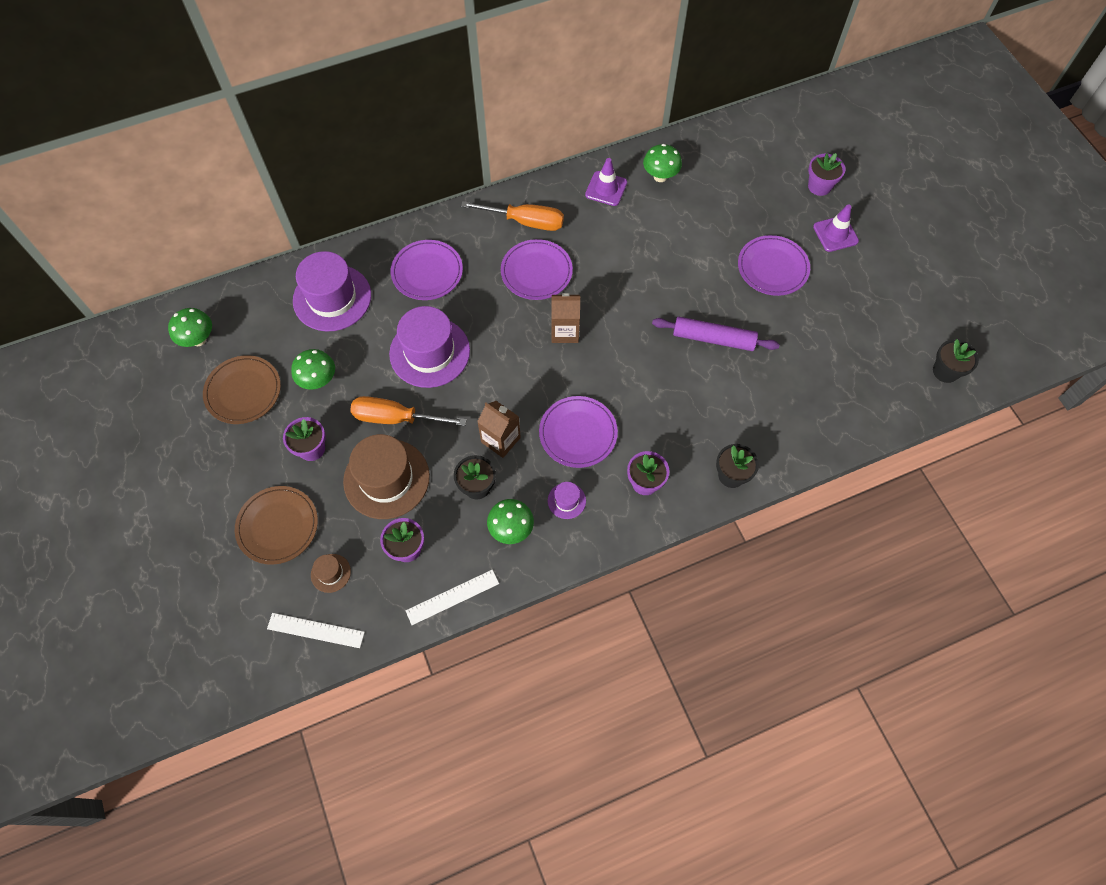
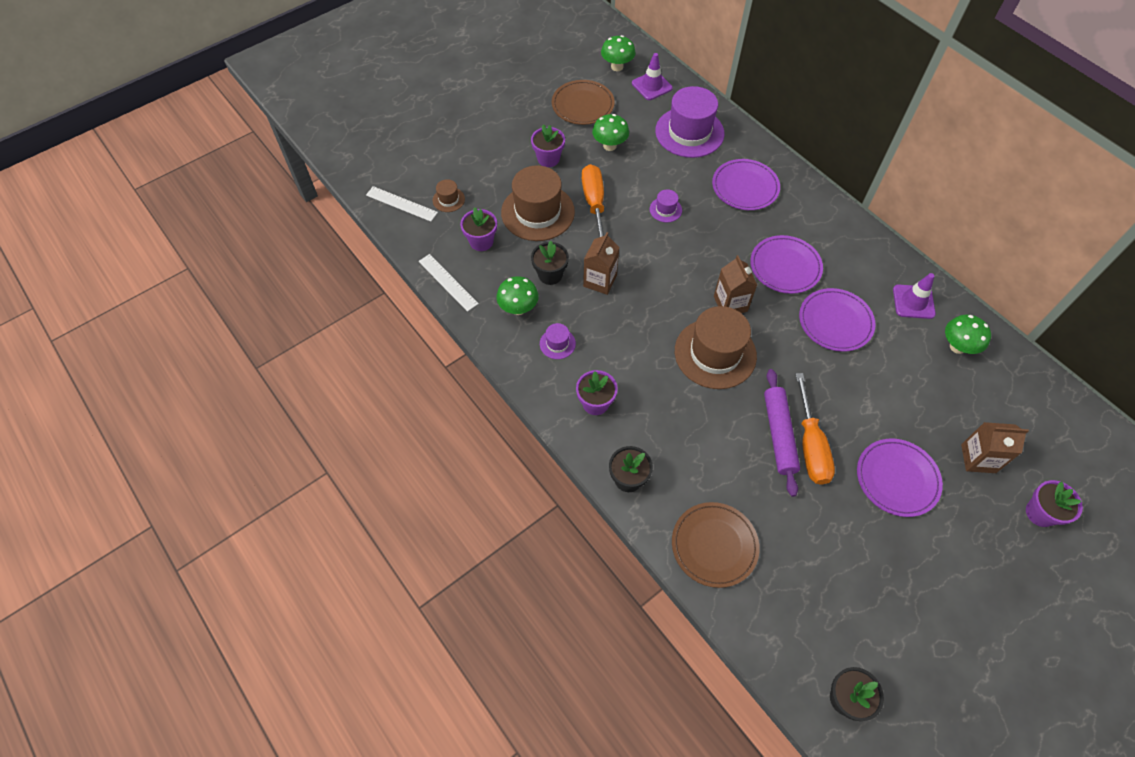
camera: 75 degrees right, 5 degrees down
(278, 526) = (478, 158): brown plate -> brown plate (714, 545)
(316, 630) = (401, 203): white ruler -> white ruler turned 60 degrees counterclockwise
(429, 352) = (665, 209): purple hat -> purple hat, size x0.44
(525, 222) = (837, 245): orange screwdriver -> orange screwdriver (810, 445)
(578, 433) = (627, 338): purple plate -> purple plate (835, 322)
(617, 362) = (715, 353): none -> brown hat
(766, 206) = (978, 458): none -> brown carton
(835, 234) = (980, 541): purple traffic cone -> purple traffic cone (652, 86)

